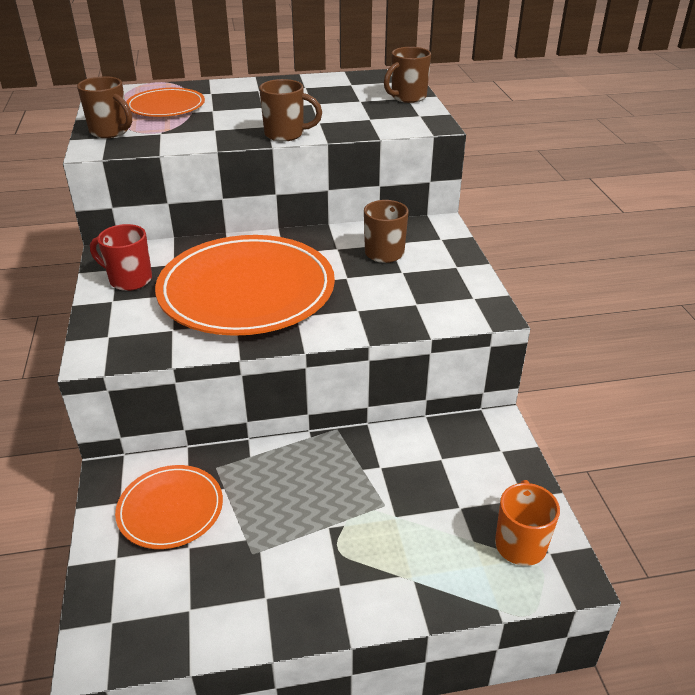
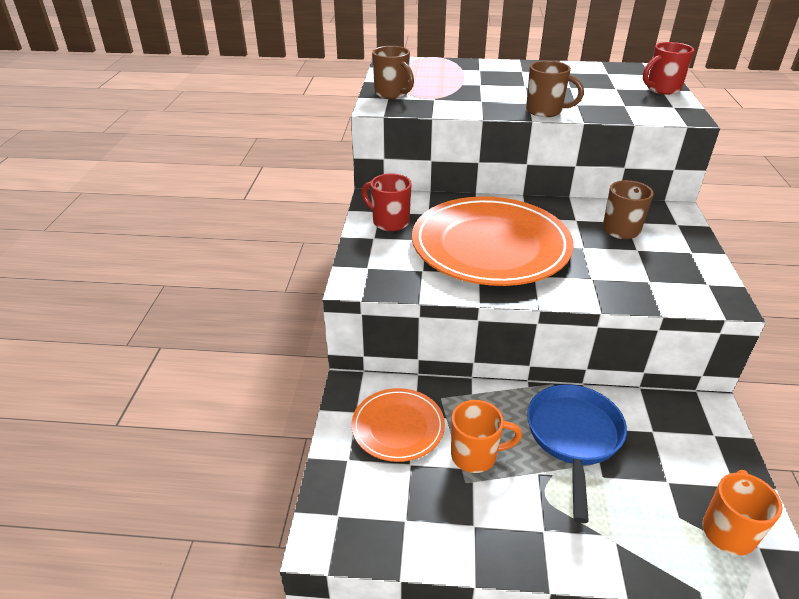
camera: 15 degrees right, 0 degrees up
(166, 107) = (440, 78): orange plate -> none
(260, 522) = (475, 455): none -> orange mug
(362, 481) = (573, 437): none -> blue pan
(407, 97) = (662, 89): brown mug -> red mug

